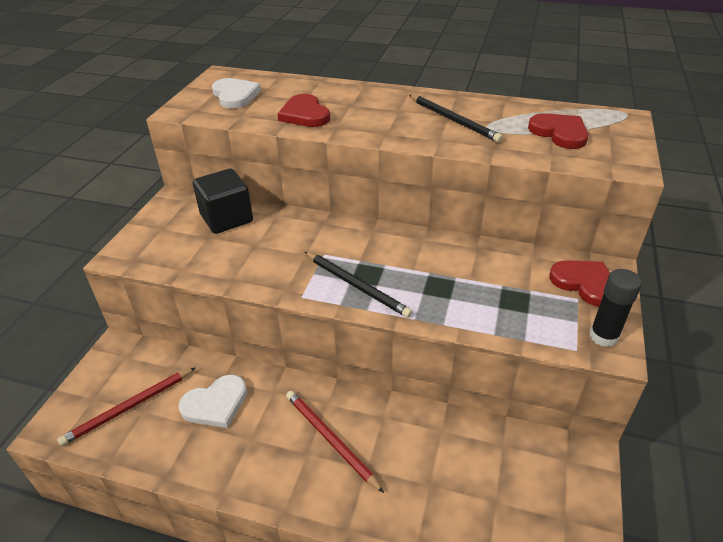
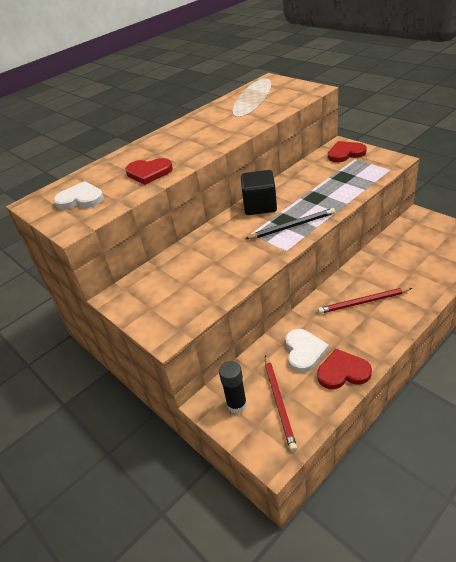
camera: 55 degrees left, 0 degrees up
(226, 218) = (170, 271): black cube -> black cube (260, 206)
(453, 120) = (218, 123): black pencil -> none
(559, 133) = (266, 98): red heart -> red heart (343, 372)
(603, 336) = (386, 159): black glue stick -> black glue stick (237, 404)

